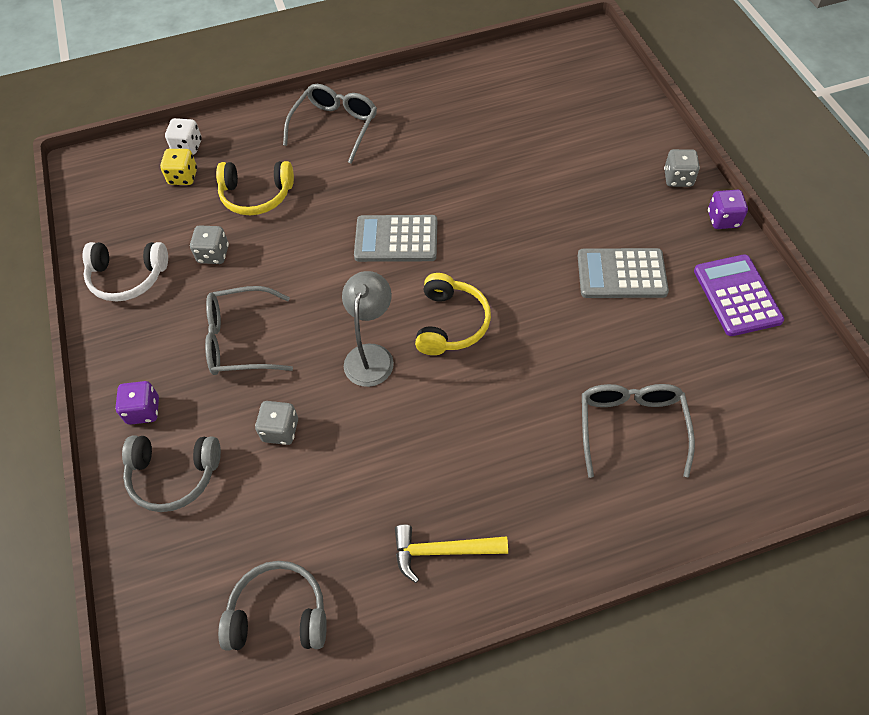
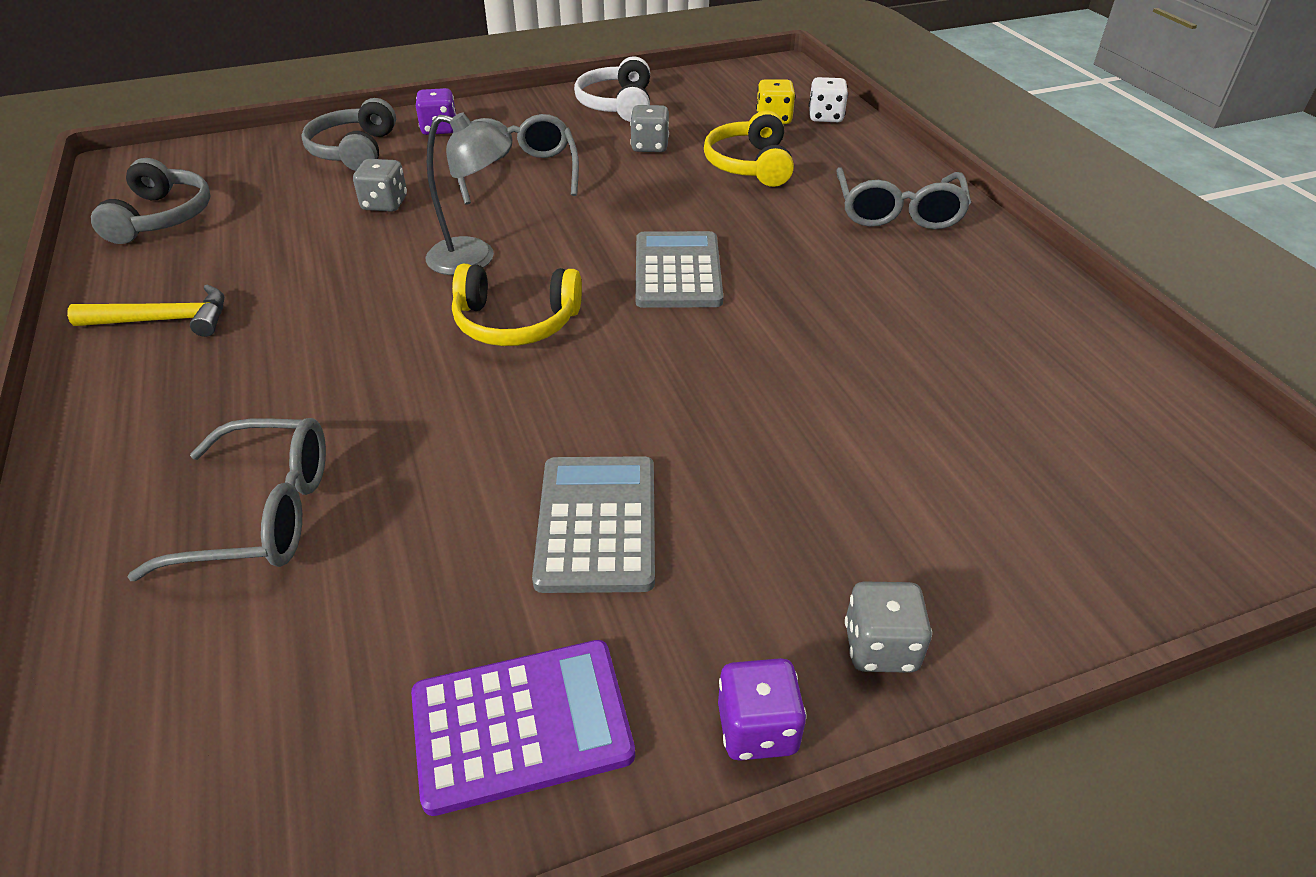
camera: 85 degrees right, 15 degrees down
(335, 126) = (898, 212): grey glasses -> grey glasses turned 75 degrees clockwise
(442, 551) = (164, 320): yellow hammer -> yellow hammer turned 90 degrees clockwise

